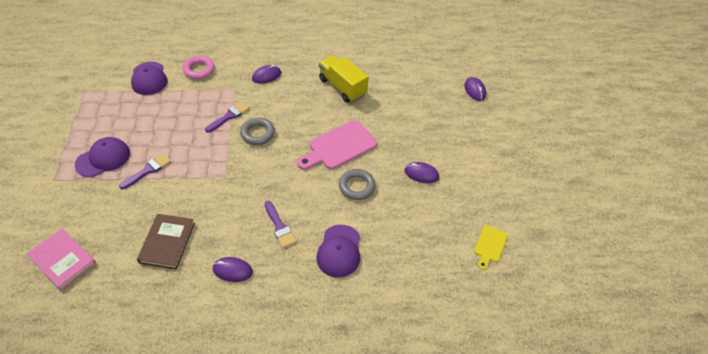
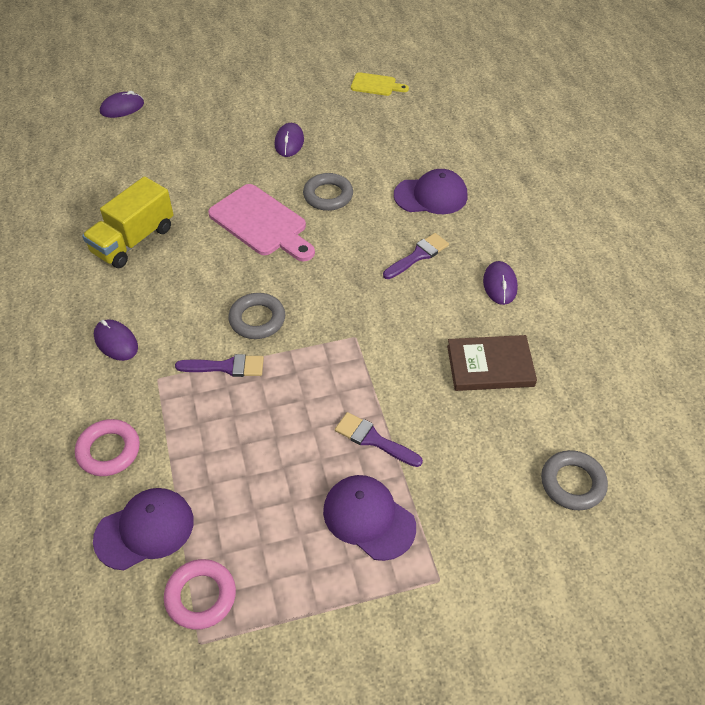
camera: 100 degrees left, 0 degrees up
(63, 260) = (572, 483): pink book -> grey ring
(104, 93) = (201, 596): none -> pink ring
(229, 116) = (226, 367): purple brush -> purple brush turned 150 degrees clockwise

